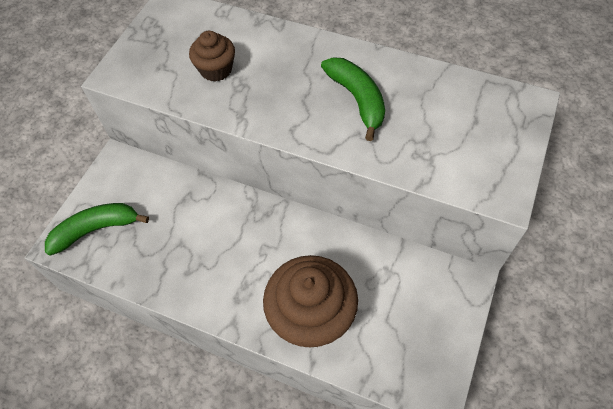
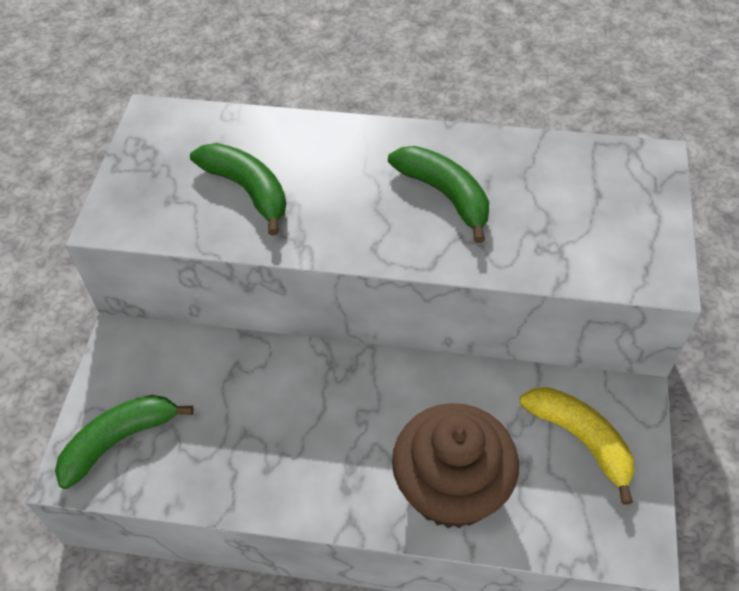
camera: 15 degrees left, 5 degrees down
(216, 69) = (247, 190): brown cupcake -> green banana
(417, 303) = (581, 440): none -> yellow banana

